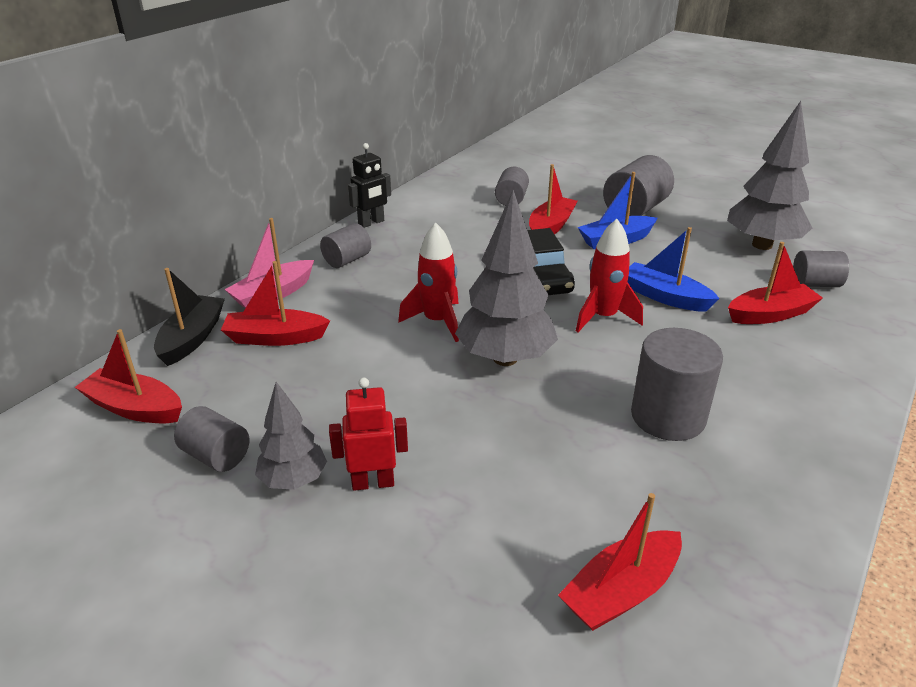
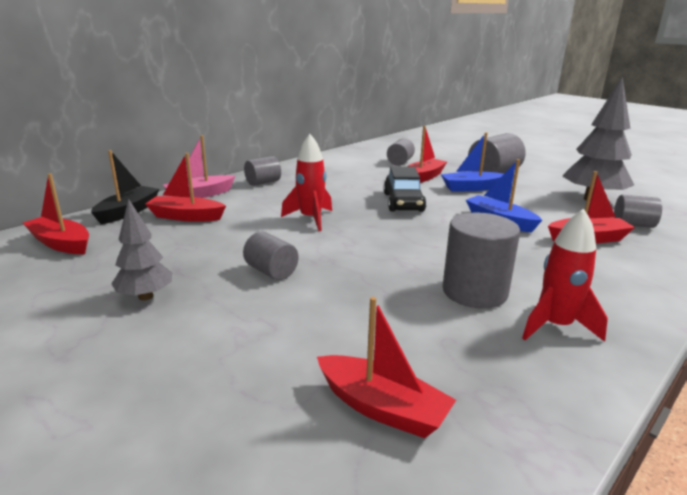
camera: 10 degrees right, 10 degrees down
(216, 456) = (98, 276): grey cylinder -> grey cylinder (271, 271)
(371, 223) = (291, 166): black robot -> none
(373, 482) = (206, 305): red robot -> none
(505, 358) = (352, 244): grey tree -> none
(603, 317) = (443, 228): red rocket -> red rocket (555, 326)
(621, 591) = (382, 407): red boat -> red boat turned 120 degrees counterclockwise

